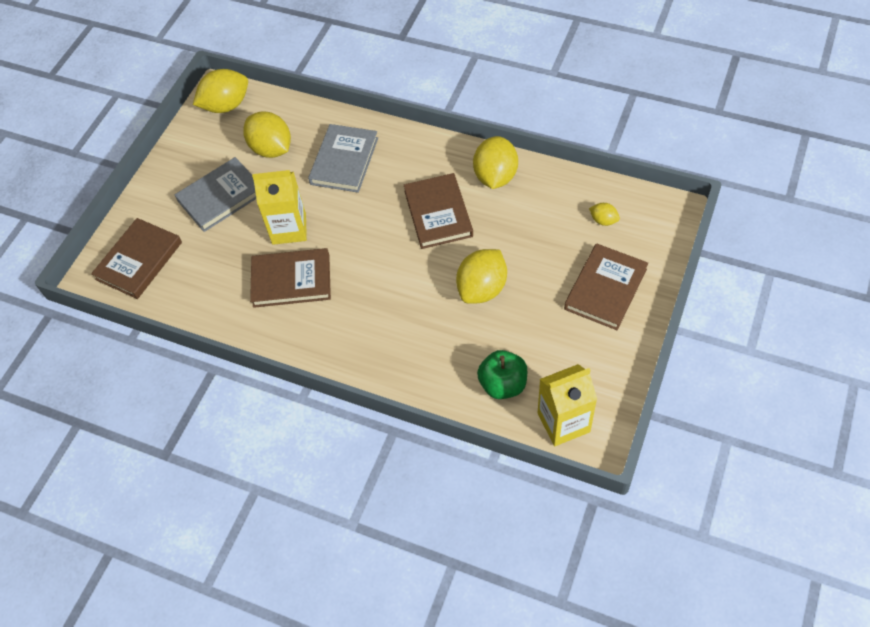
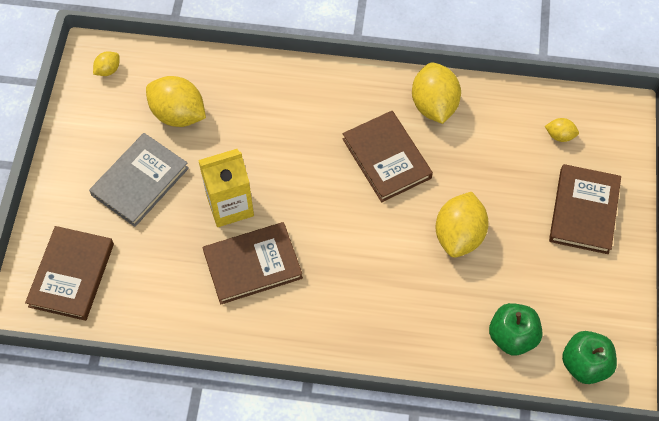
camera: 20 degrees left, 5 degrees up
(226, 105) = (108, 70): yellow lemon -> yellow lemon, size x0.48
(344, 161) = (265, 115): grey book -> none
(563, 422) = (584, 364): yellow carton -> green apple

